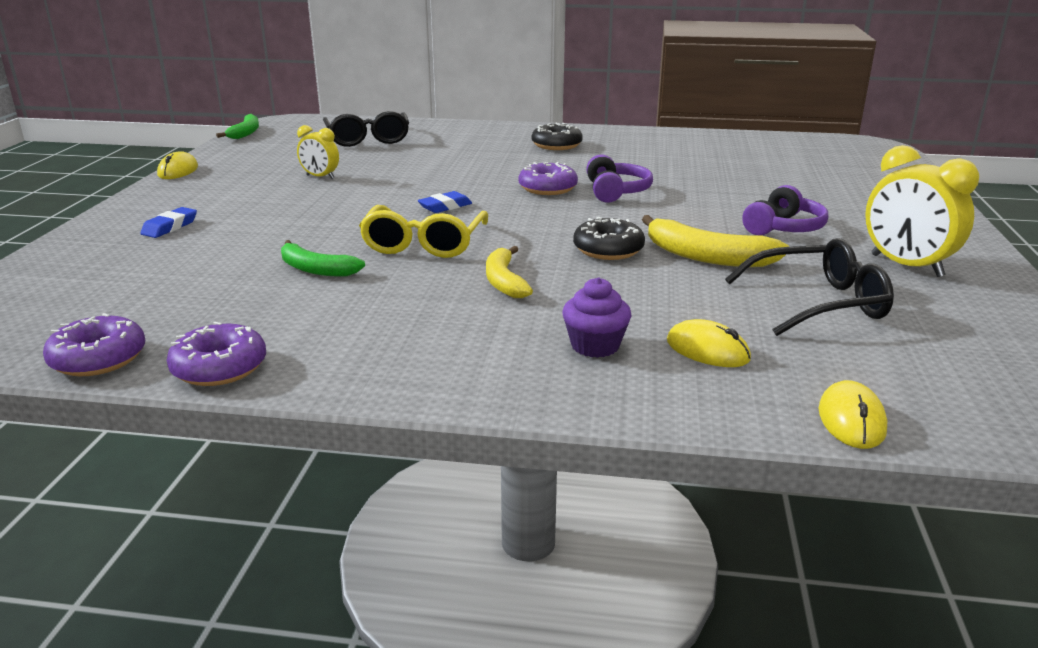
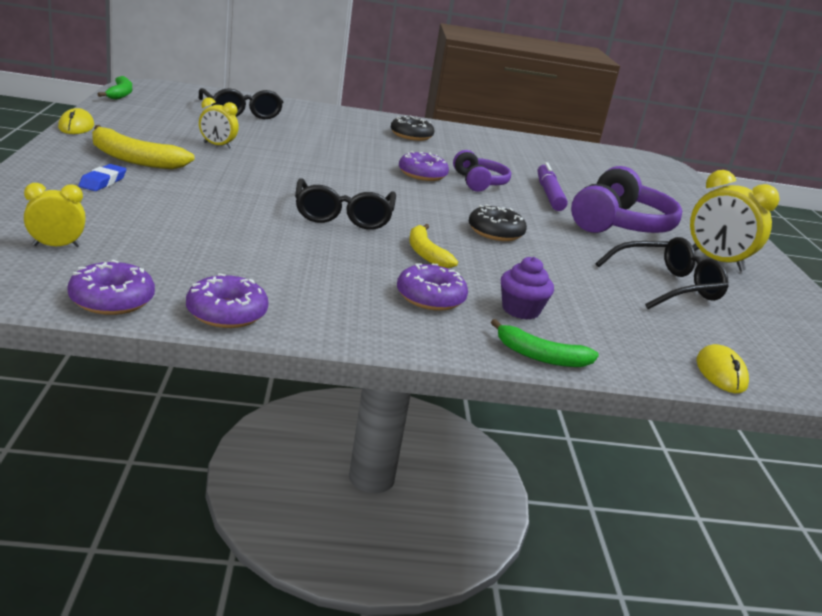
camera: 15 degrees left, 0 degrees up
(76, 301) = (56, 246): none -> yellow clock
(316, 269) = (261, 232): green banana -> green banana (541, 356)
(424, 244) = (343, 216): yellow glasses -> black glasses
(445, 207) = (344, 183): blue eraser -> none
(482, 336) = (430, 297): none -> purple donut
(702, 198) = (549, 194): none -> purple marker
(707, 257) = (573, 244): yellow banana -> yellow banana (134, 159)
(707, 350) = (604, 318): yellow mouse -> none
(783, 228) = (619, 224): purple headphones -> purple headphones, size x1.72

